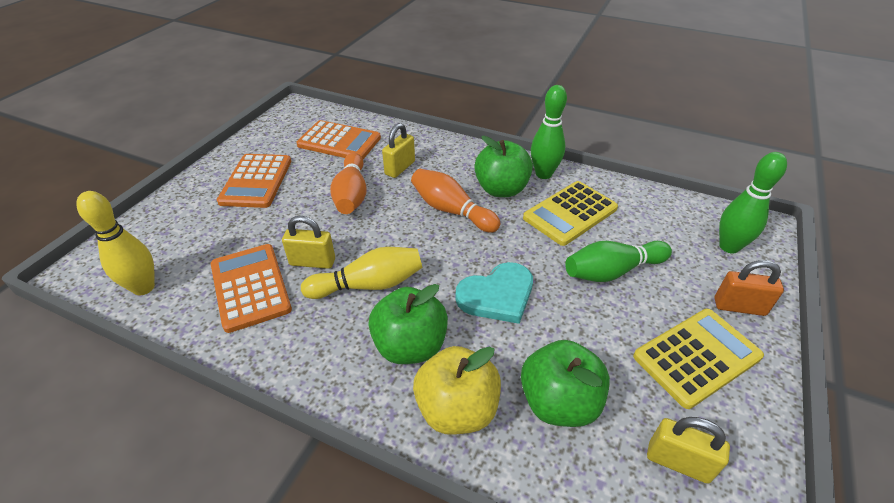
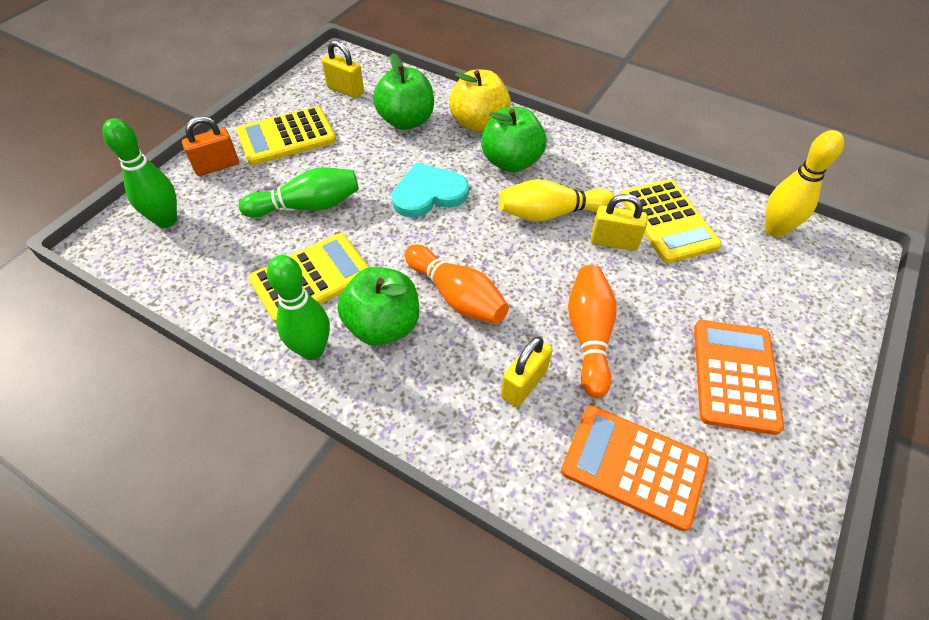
camera: 175 degrees left, 10 degrees up
(250, 287) = (667, 221): orange calculator -> yellow calculator
(739, 307) = (217, 166): orange padlock -> orange padlock turned 45 degrees counterclockwise

